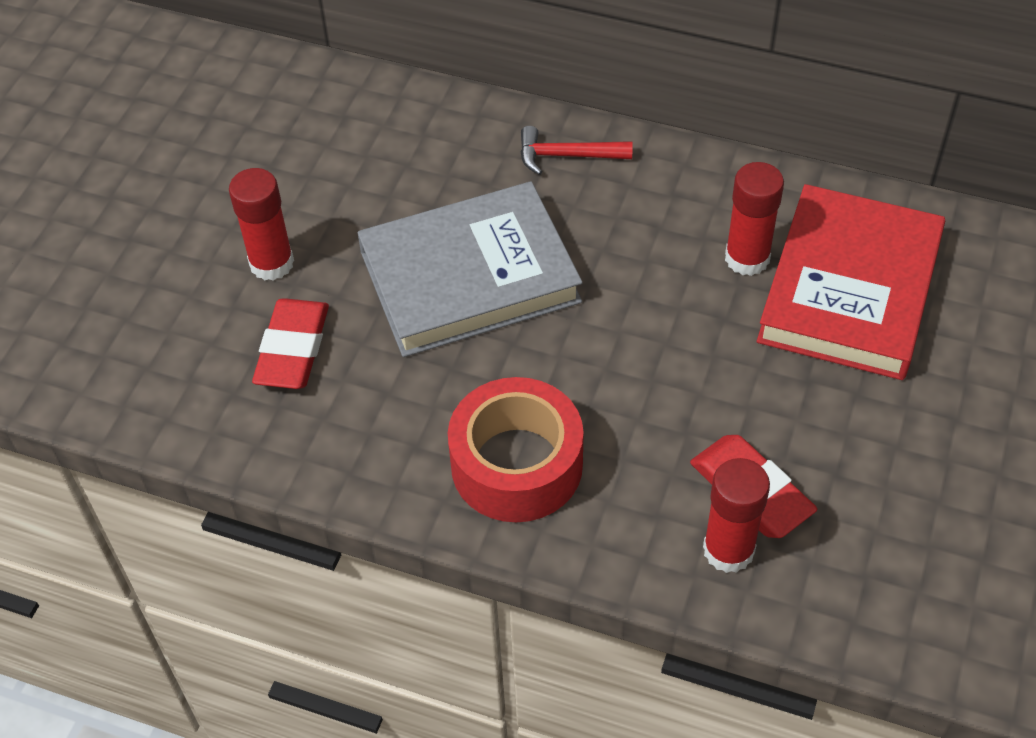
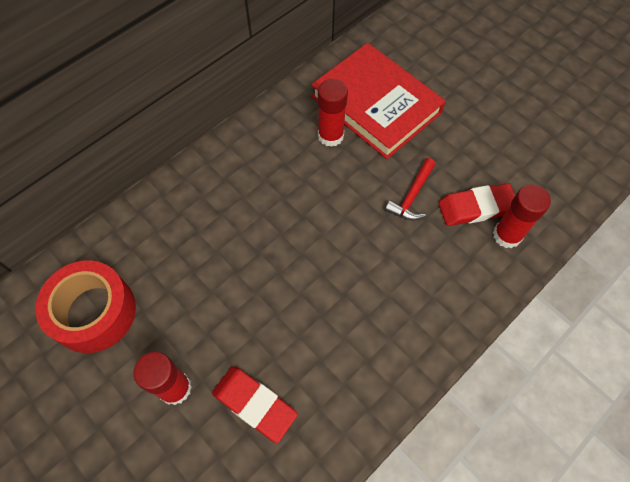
camera: 65 degrees left, 10 degrees up
(469, 277) = (260, 274): grey book -> none
(516, 464) = (407, 311): red tape -> red tape (94, 312)
(566, 156) = (204, 182): red hammer -> red hammer (412, 196)

